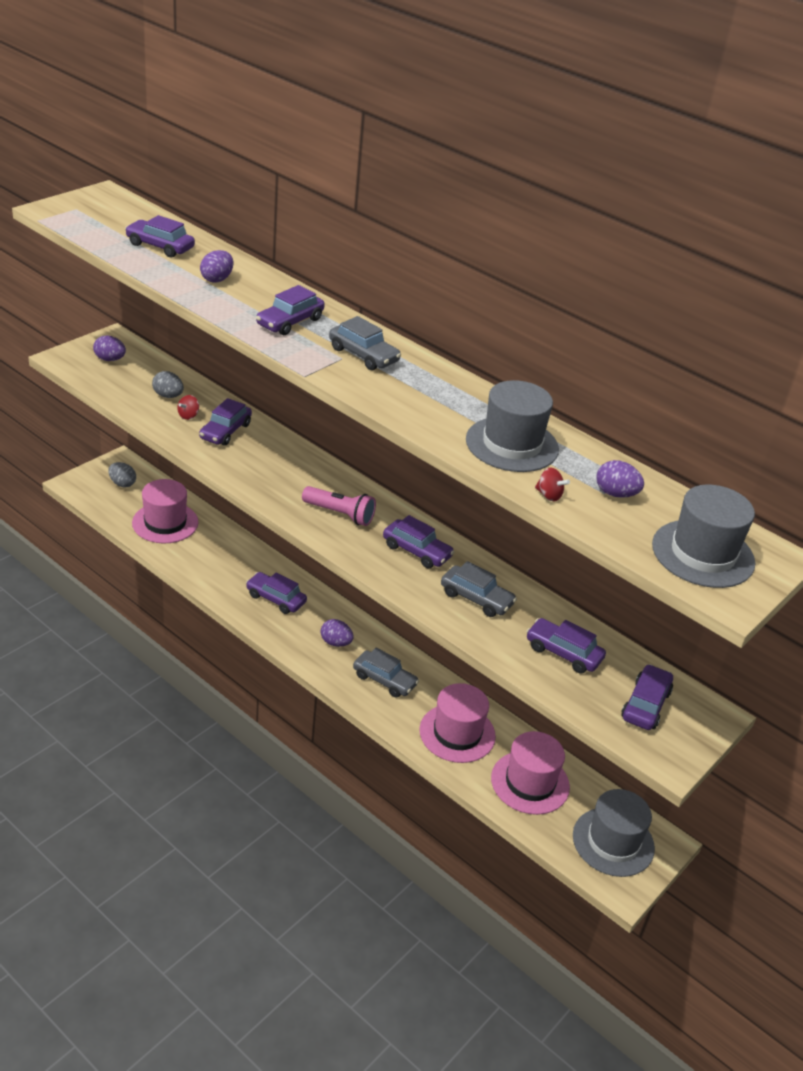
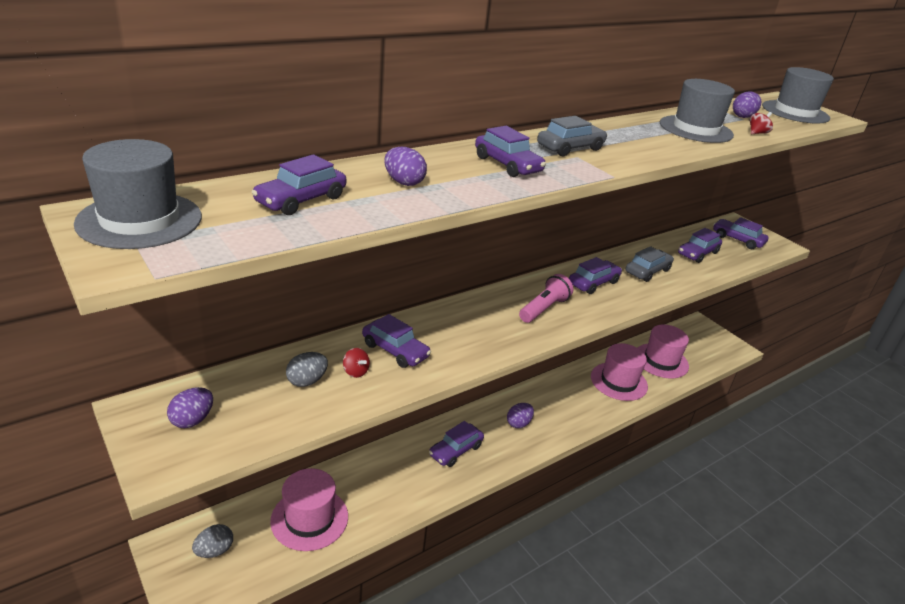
camera: 75 degrees left, 5 degrees down
(384, 680) = (564, 405): grey car -> none
(613, 842) = (704, 341): grey hat -> grey hat (139, 220)

